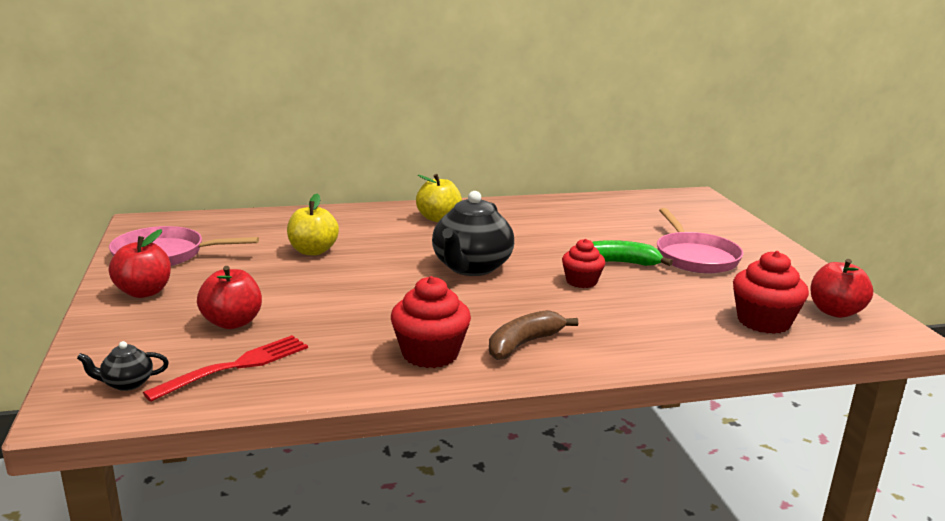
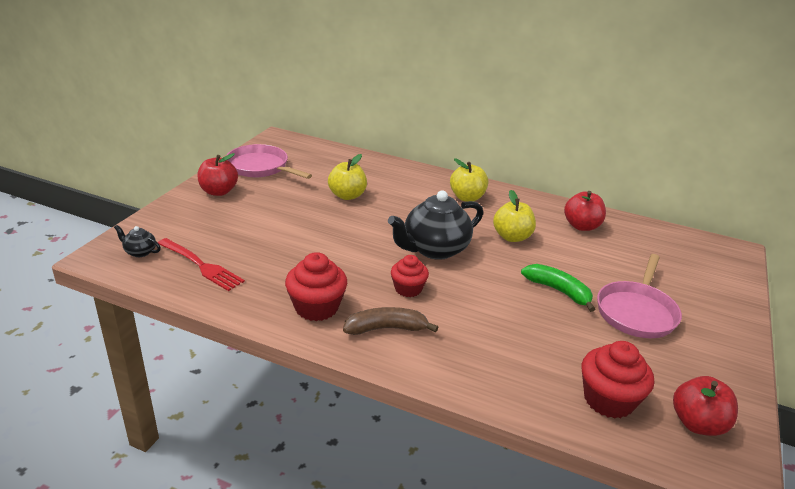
camera: 35 degrees right, 10 degrees up
(232, 322) = (236, 233): red apple -> red apple (581, 226)
(235, 367) = (201, 265): red fork -> red fork turned 45 degrees clockwise
(524, 236) = (512, 237): none -> yellow apple
(581, 281) = (502, 295): red cupcake -> red cupcake (408, 289)

